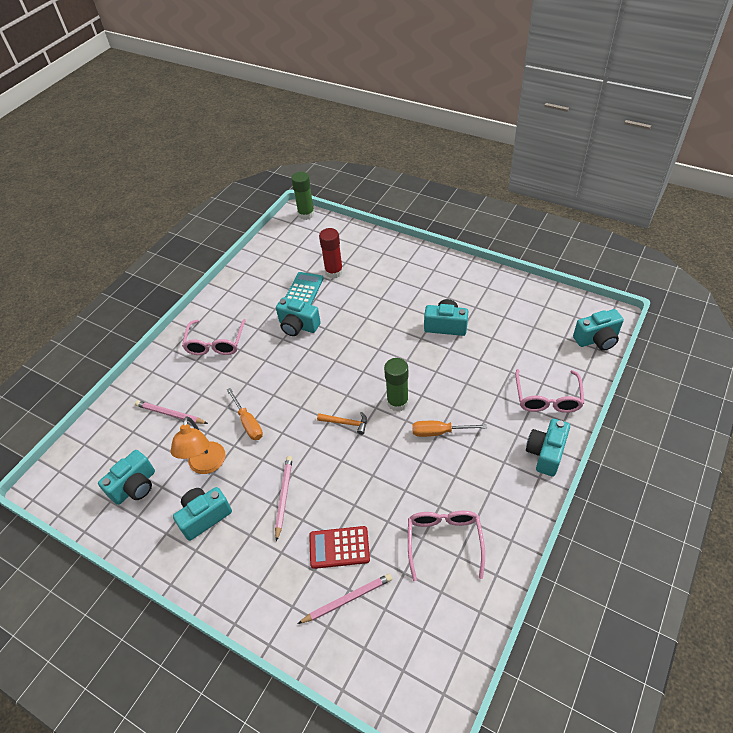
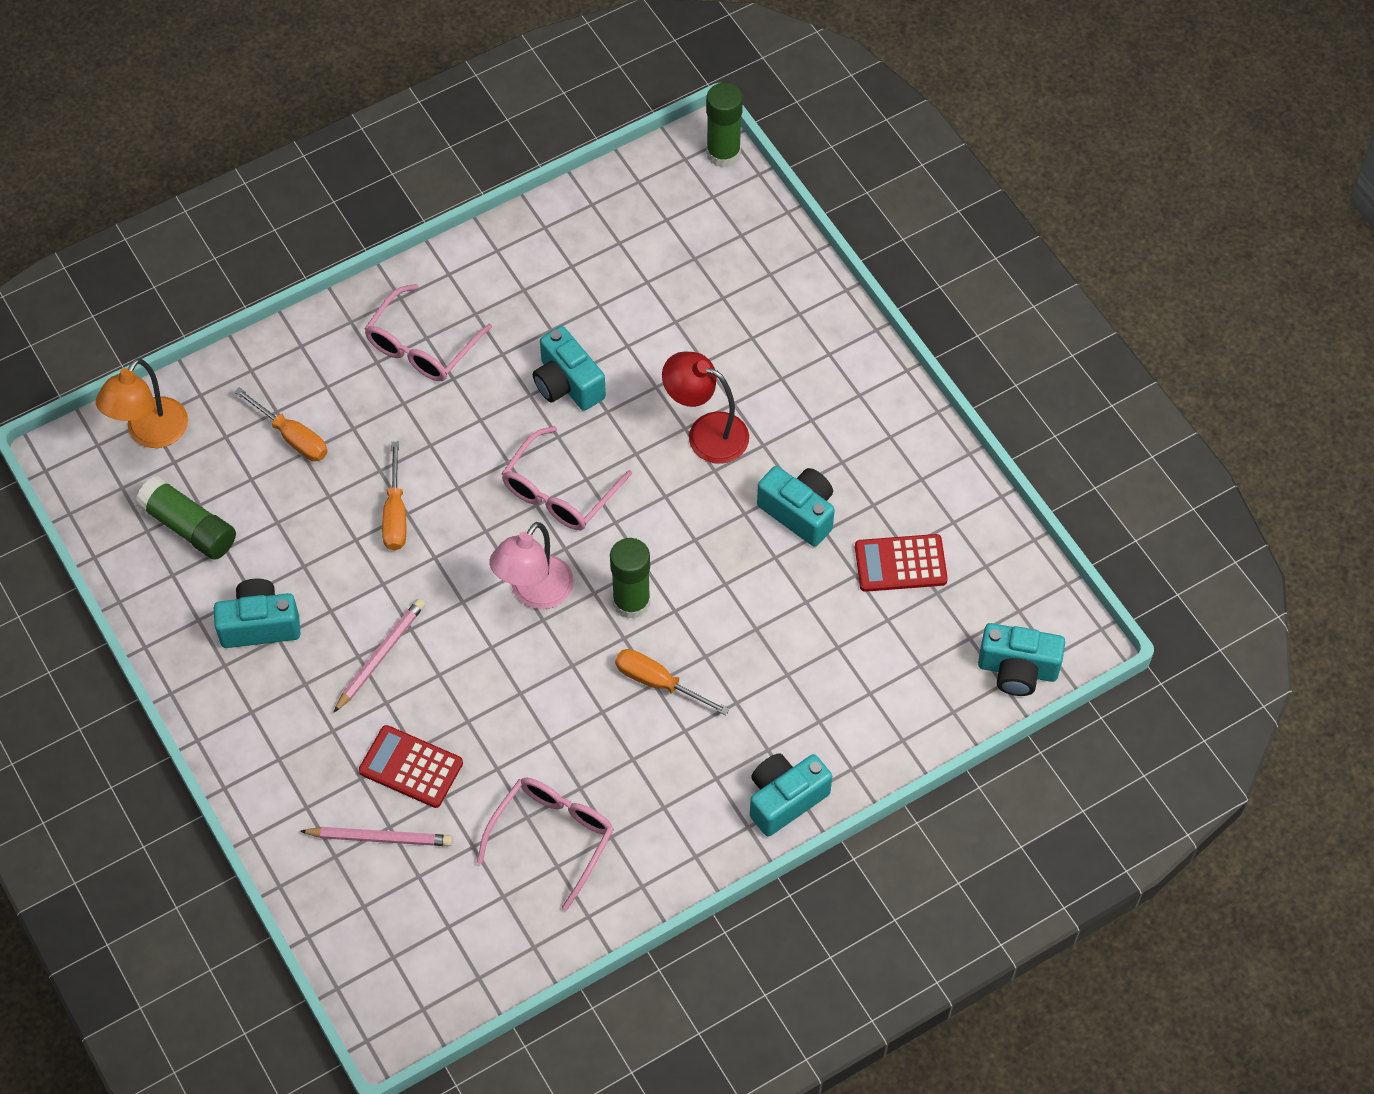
camera: 25 degrees right, 10 degrees up
(135, 486) = (189, 527): turquoise camera -> green glue stick
(170, 414) = (292, 437): pink pencil -> orange screwdriver
(206, 465) = (301, 549): orange lamp -> orange lamp (151, 434)
(304, 290) = (619, 318): turquoise calculator -> none
(334, 272) = (691, 307): red glue stick -> none
(346, 423) = (534, 593): orange hammer -> pink lamp
(378, 315) = (706, 433): none -> red lamp
(508, 323) = (900, 563): none -> red calculator
(547, 398) = (857, 721): pink glasses -> pink glasses (559, 492)

